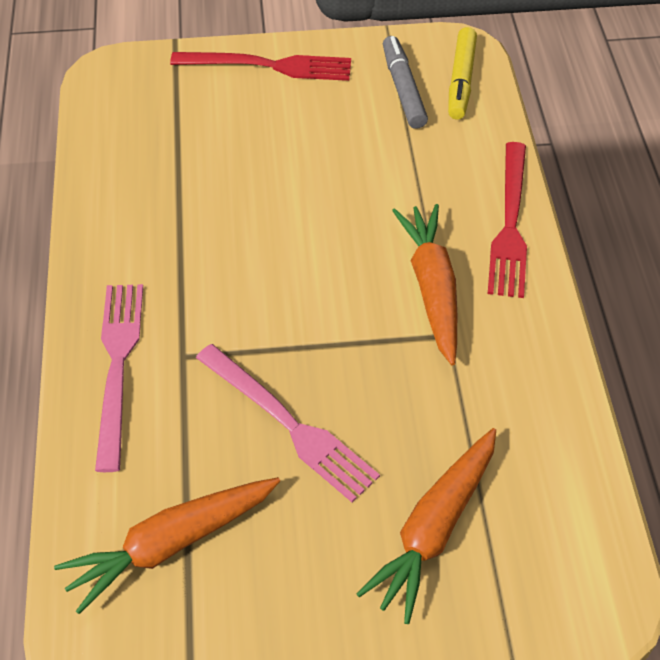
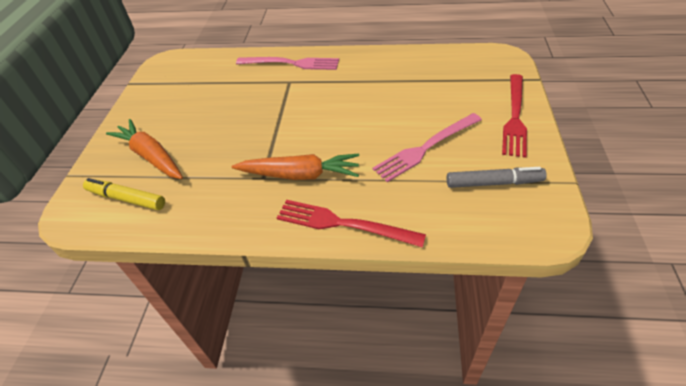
camera: 105 degrees right, 5 degrees down
(171, 544) = (195, 78): orange carrot -> none
(288, 424) = (235, 112): pink fork -> pink fork (426, 148)
(461, 80) = (506, 220): yellow marker -> yellow marker (126, 198)

